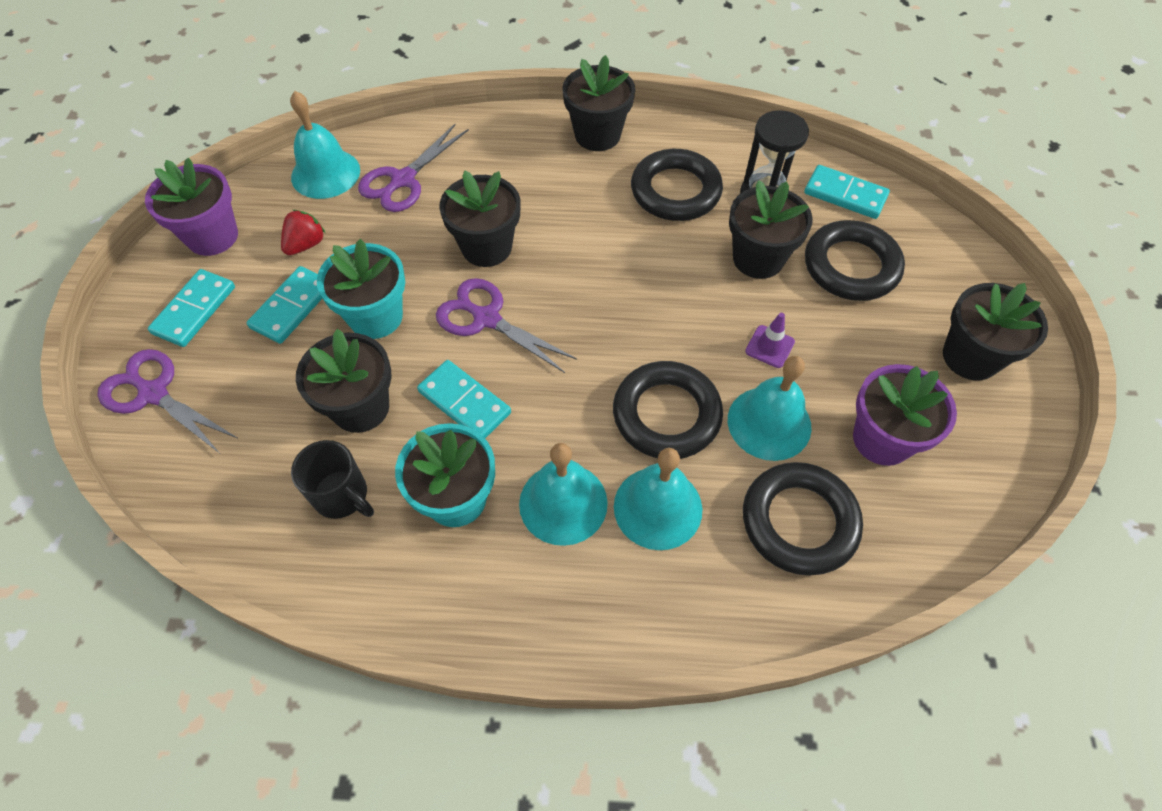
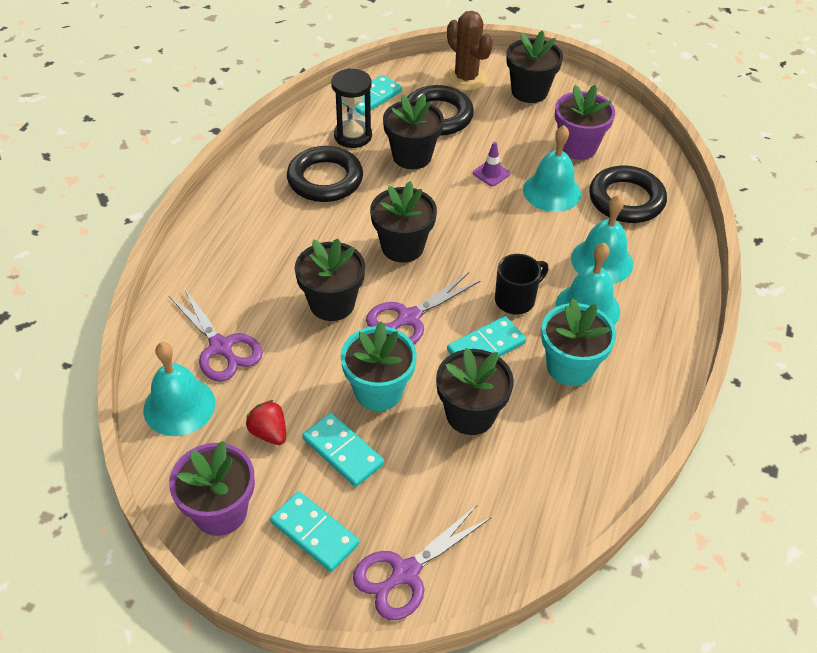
camera: 75 degrees left, 10 degrees down
(342, 496) = (551, 437): black mug -> black mug (516, 300)
(597, 135) = (237, 208): black flower pot -> black flower pot (402, 247)
(666, 414) = (531, 238): black ring -> none
(949, 279) = (466, 78): none -> brown cactus

